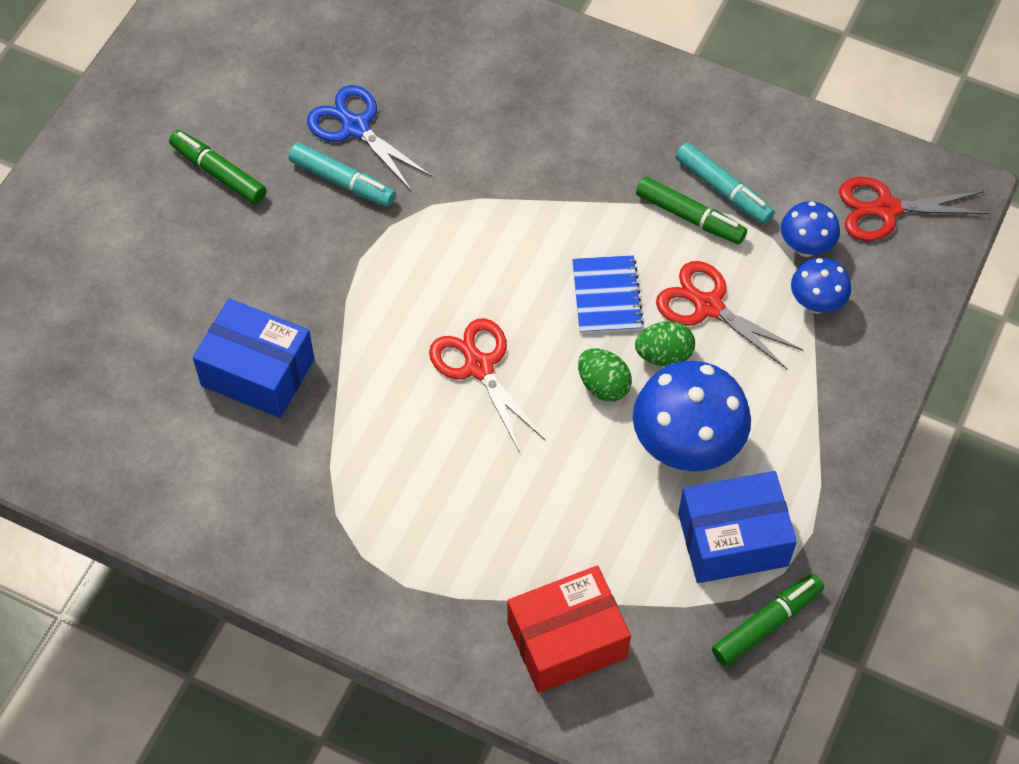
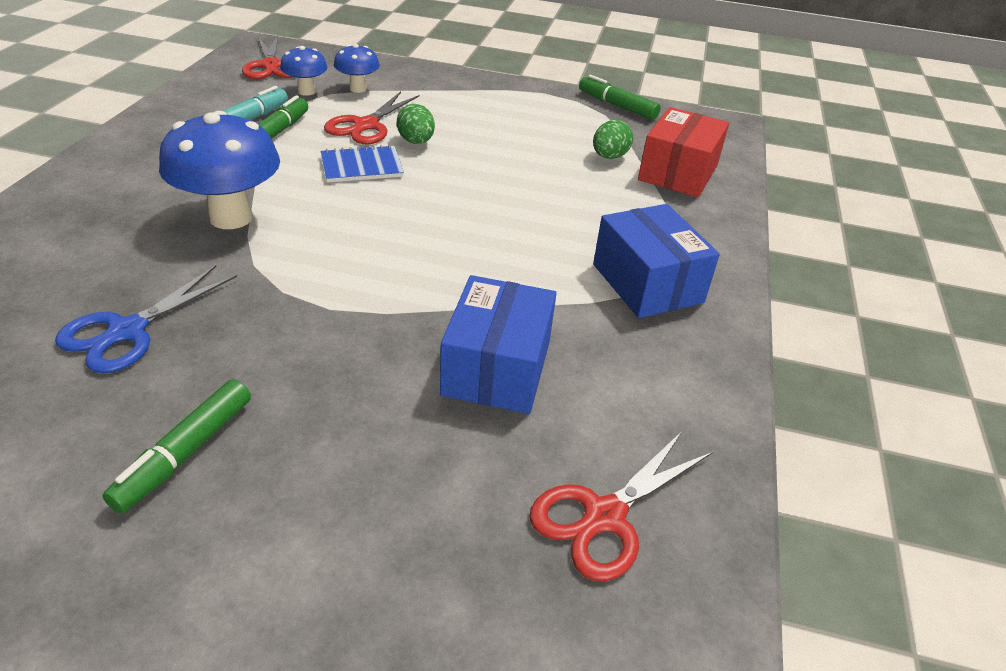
camera: 105 degrees left, 20 degrees down
(342, 182) = (215, 333): turquoise marker -> none
(479, 367) = (450, 224): red scissors -> red scissors (605, 516)
(567, 640) = (678, 173): red box -> red box turned 60 degrees clockwise
(603, 385) = (452, 165): green egg -> green egg (609, 157)
(686, 447) = (496, 132): blue mushroom -> blue mushroom (231, 217)
(733, 539) = (562, 116): blue box -> blue box (647, 283)

